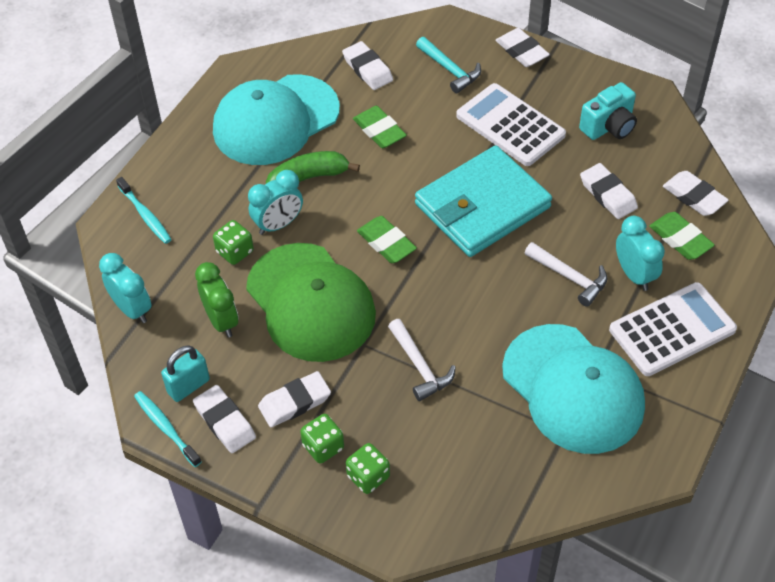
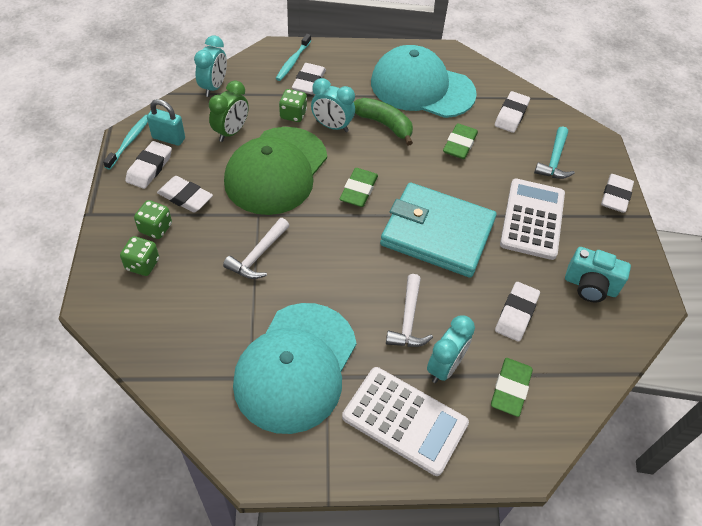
camera: 55 degrees right, 0 degrees up
(694, 196) = (567, 382): white eraser -> white eraser (309, 82)

